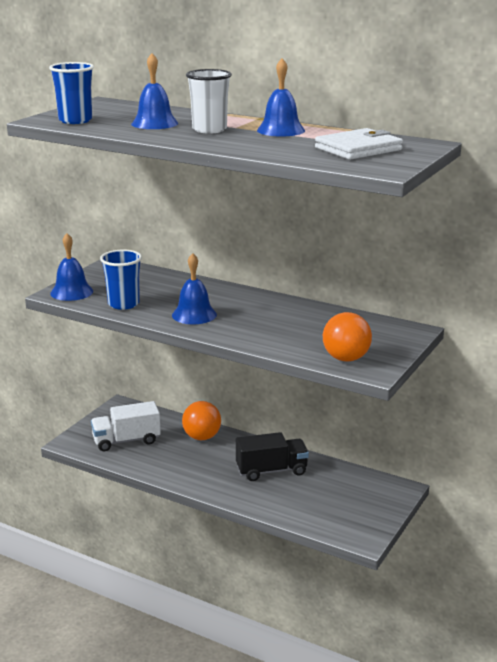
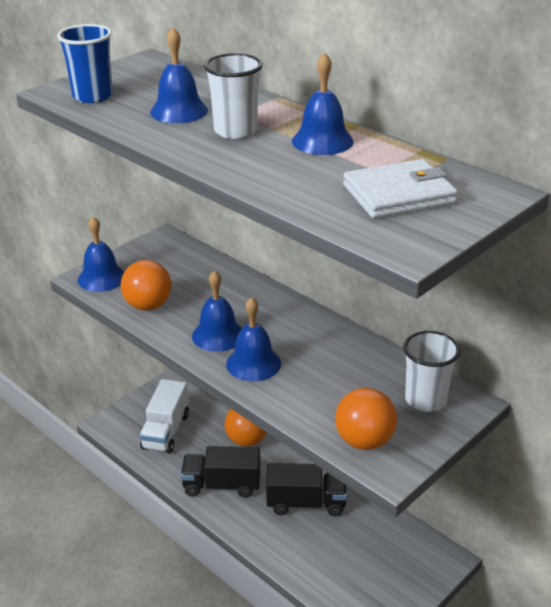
camera: 15 degrees right, 10 degrees up
(123, 304) = (148, 305): blue cup -> orange ball
(126, 441) = (166, 431): white truck -> white truck turned 75 degrees counterclockwise
(193, 469) = (222, 485): none -> black truck
(233, 327) = (253, 363): none -> blue bell
(380, 332) = (425, 400): none -> white cup

